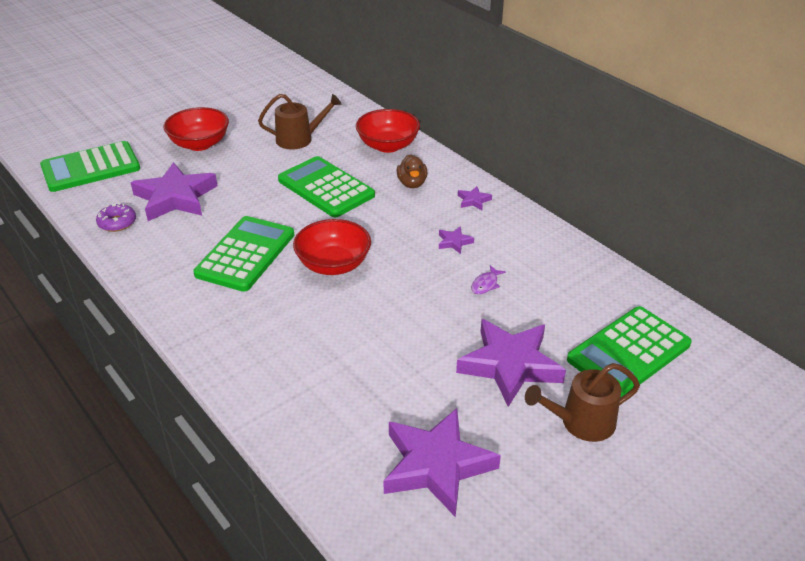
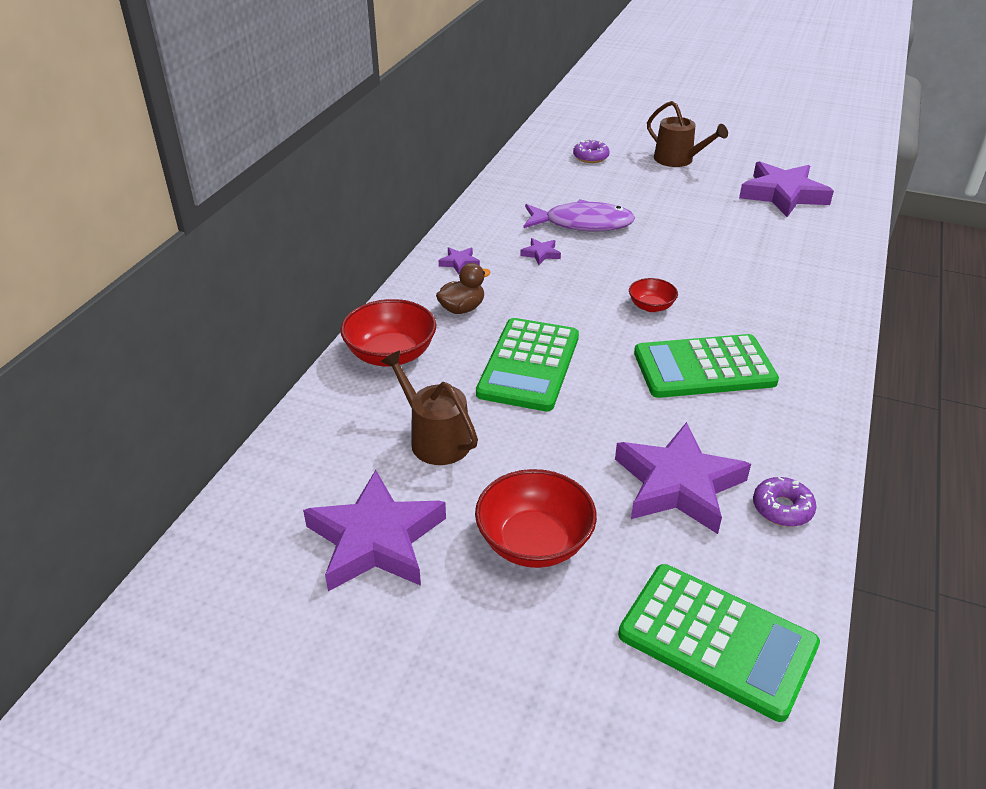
camera: 120 degrees left, 0 degrees up
(333, 264) = (651, 306): red bowl -> red bowl, size x0.56
(485, 284) = (583, 224): purple fish -> purple fish, size x2.41
(510, 365) = (661, 192): purple star -> purple star (375, 539)
(629, 352) = (590, 157): green calculator -> purple donut

